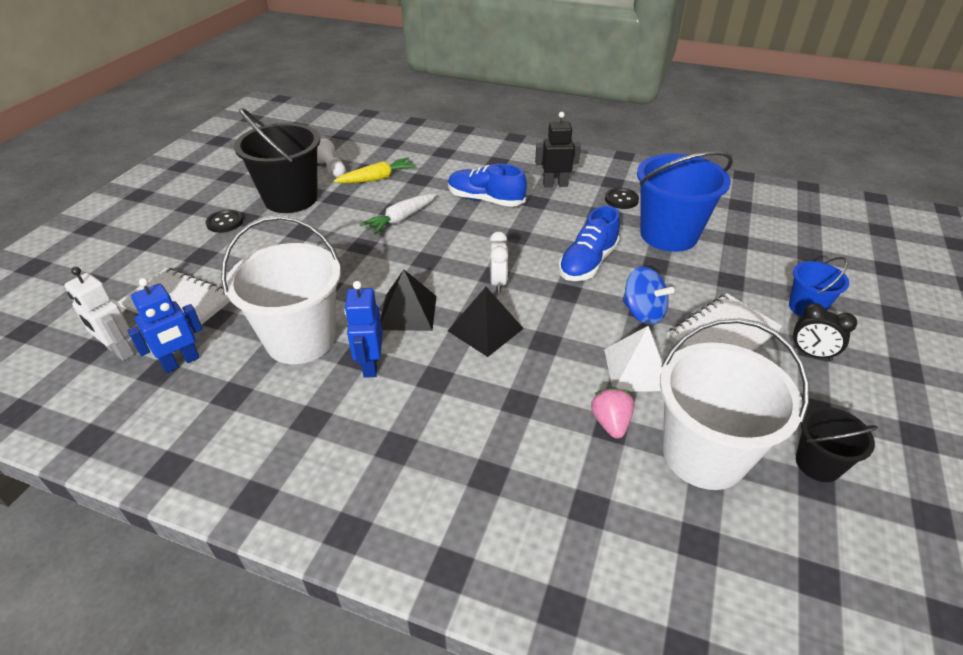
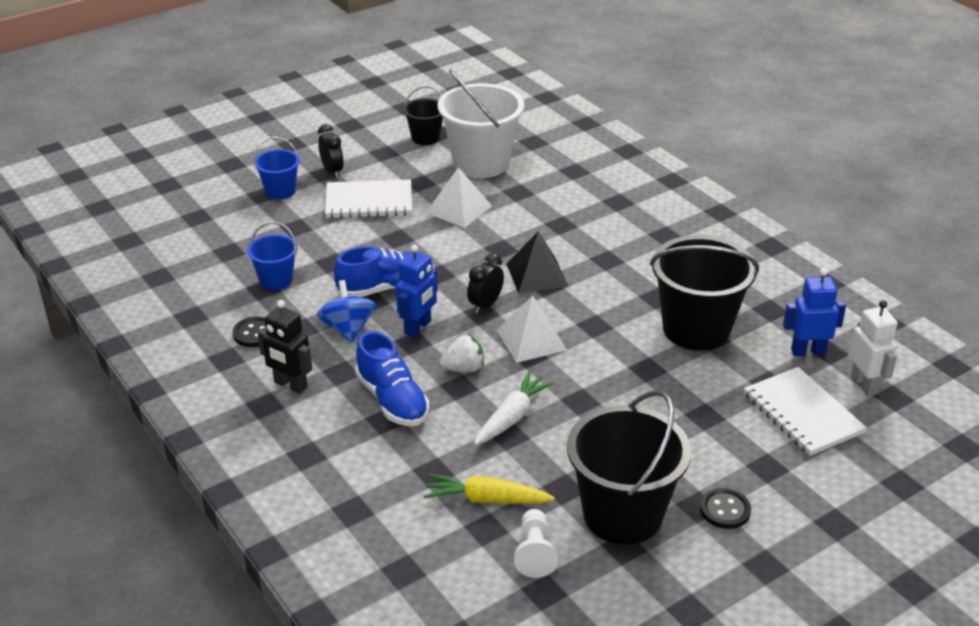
camera: 145 degrees left, 5 degrees down
(301, 339) = (696, 329): white bucket -> black bucket
(370, 365) = (649, 287): blue robot -> blue robot (418, 327)
(400, 219) = (512, 417): white carrot -> white carrot turned 45 degrees counterclockwise
(408, 312) = (588, 313): black pyramid -> none
(435, 271) = (531, 340): none -> white pyramid
(462, 233) = (463, 368): none -> white strawberry
(498, 282) = (485, 305): white clock -> black clock
(610, 423) = (515, 194): pink strawberry -> none
(642, 313) = (401, 236): blue spinning top -> blue spinning top (348, 329)
(668, 235) = (276, 280): blue bucket -> blue bucket, size x0.51

